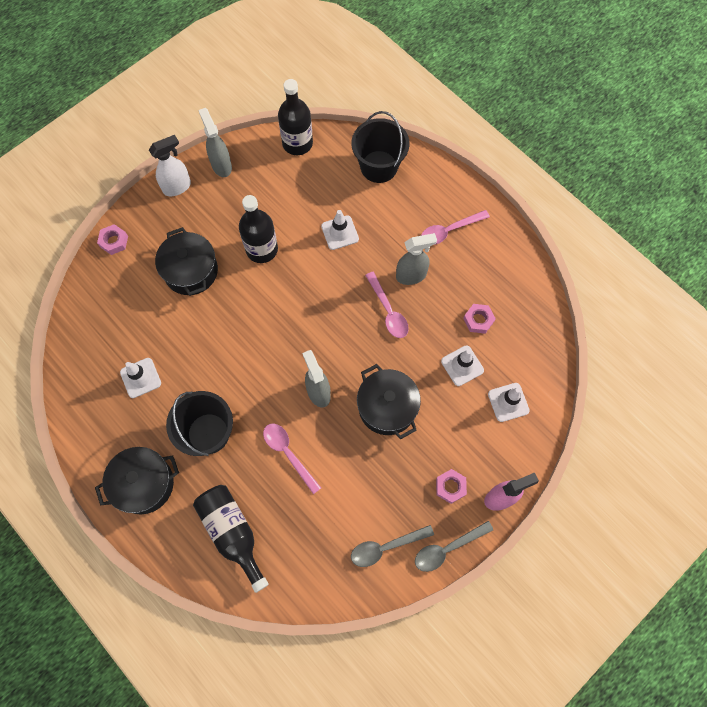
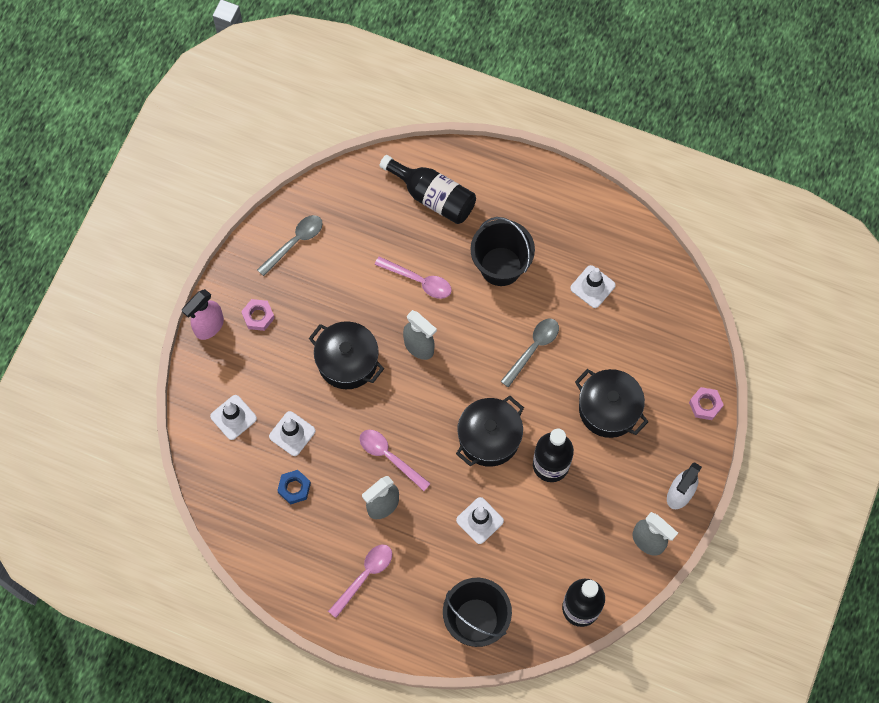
camera: 155 degrees right, 0 degrees up
(144, 484) = (532, 201): black pot -> black pot (489, 438)
(447, 548) = (240, 264): grey spoon -> grey spoon (533, 348)
(478, 320) = (294, 488): pink nut -> blue nut

